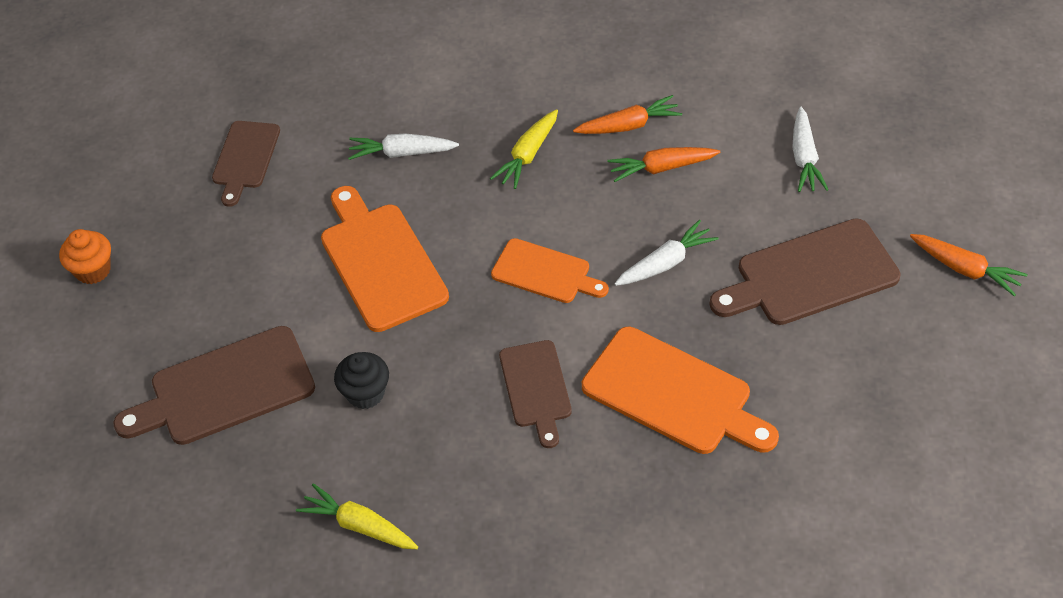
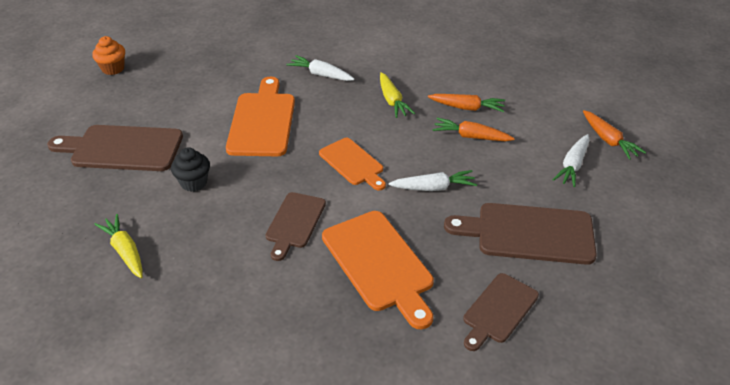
camera: 25 degrees right, 10 degrees down
(245, 158) = (235, 48): brown cutting board -> brown cutting board (498, 310)
(527, 155) = (392, 101): yellow carrot -> yellow carrot turned 75 degrees counterclockwise
(965, 269) = (650, 276): orange carrot -> orange carrot (609, 140)

